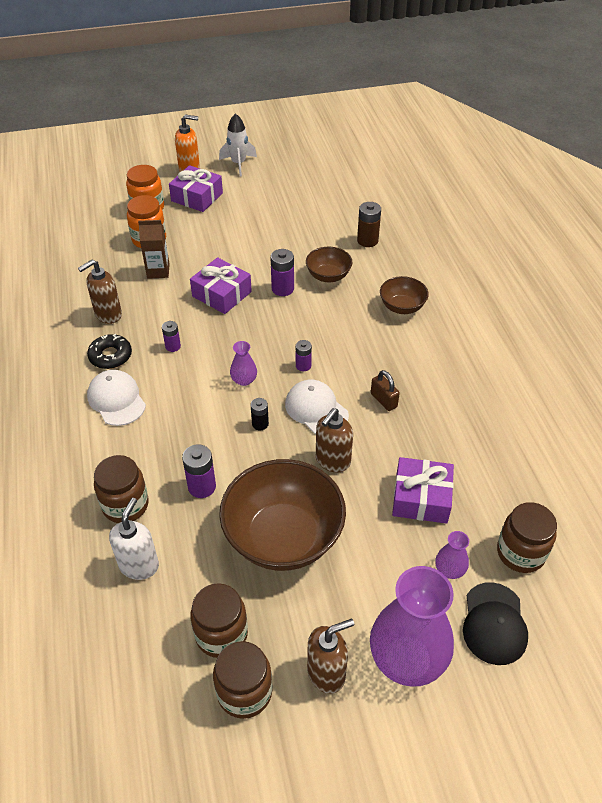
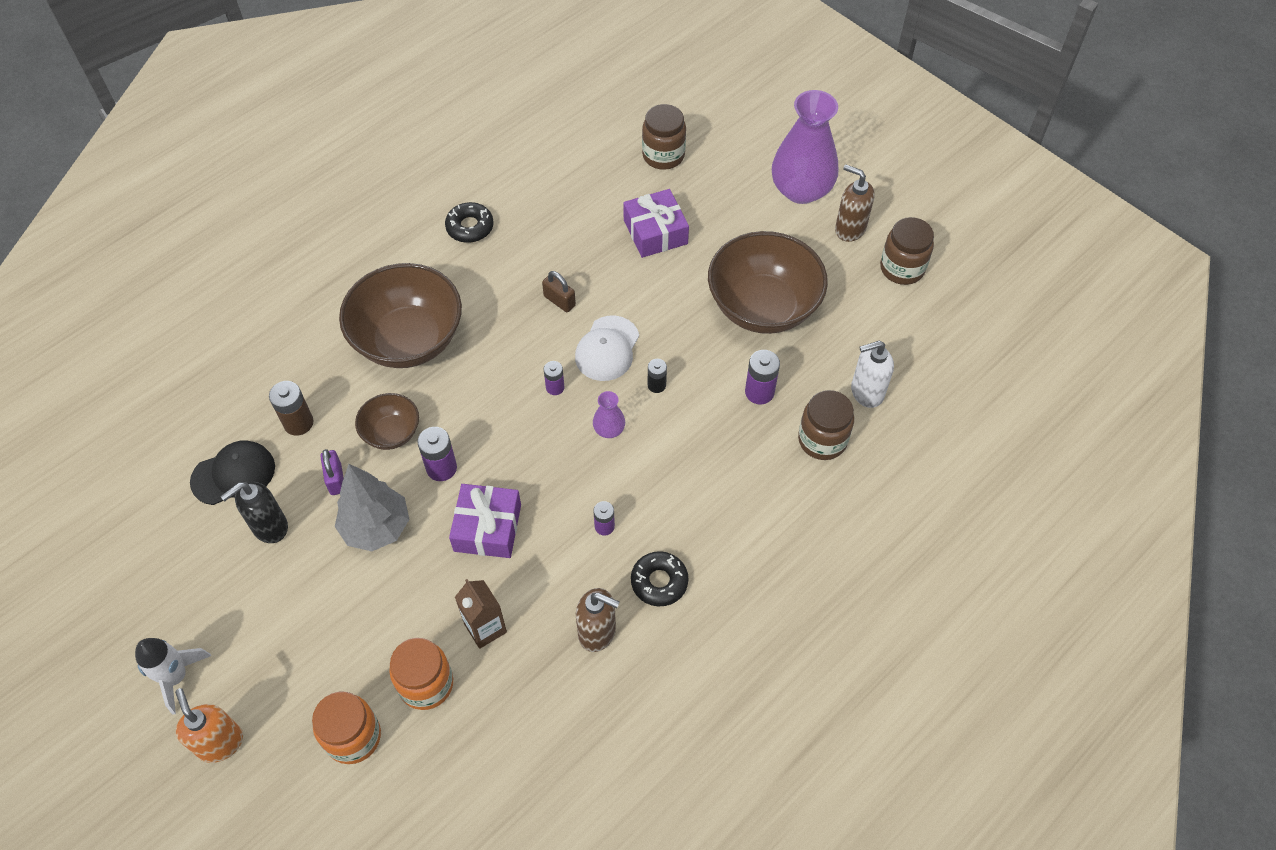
camera: 120 degrees left, 10 degrees up
(116, 399) = (714, 532): white cap -> none
(197, 197) = (293, 684): purple gift -> none
(221, 634) = (874, 304): brown jar -> none
(263, 250) = (377, 528): none -> grey tree
(300, 212) = (269, 527): none -> black soap dispenser
(312, 244) = (336, 479): none -> purple padlock
(332, 461) = (660, 308): brown soap dispenser -> none
(383, 400) = (559, 301): brown padlock -> brown padlock turned 75 degrees counterclockwise
(402, 307) = (408, 339): brown bowl -> brown bowl, size x1.98
(449, 569) = (710, 191): purple vase -> none
(494, 623) = (736, 152): black cap -> black cap (234, 474)
(497, 376) = (470, 227): none -> black donut

